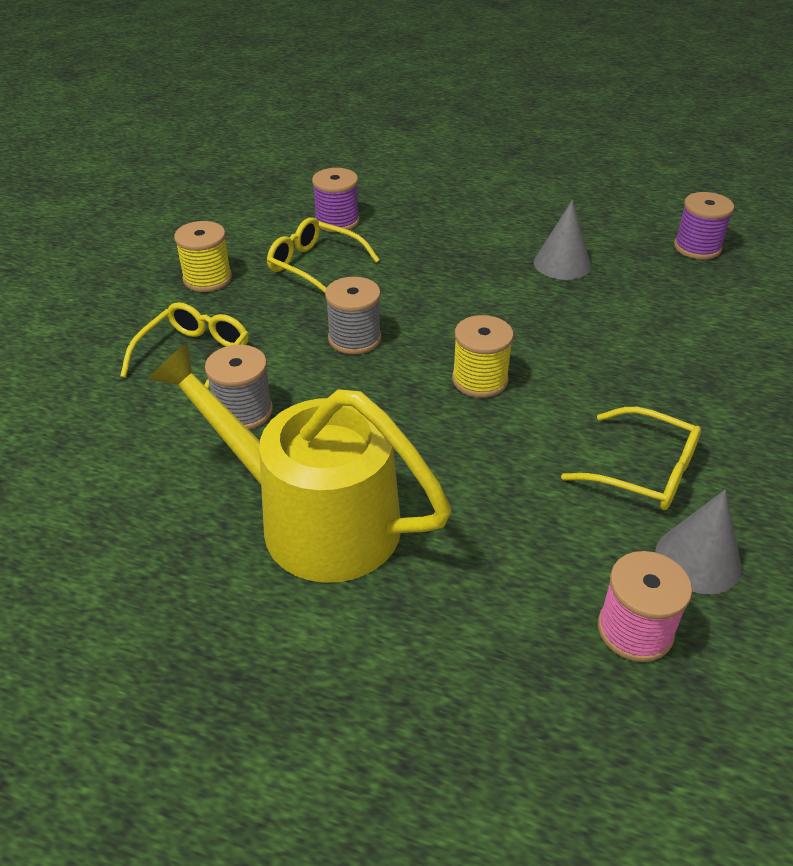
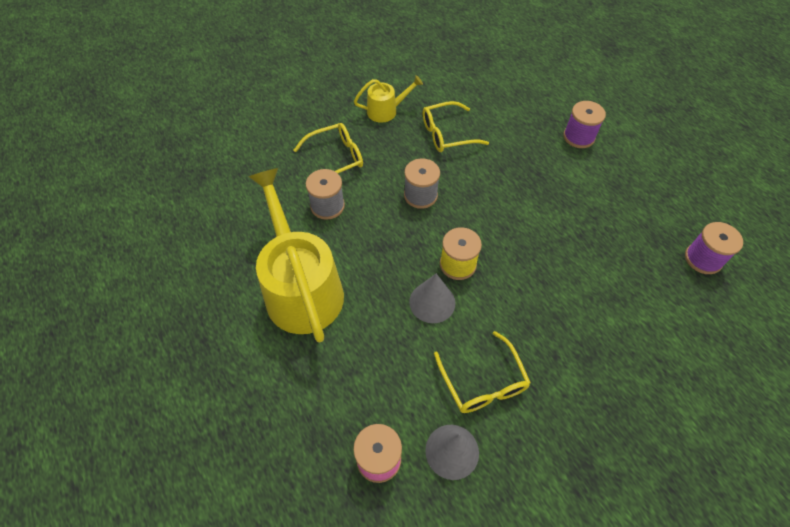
camera: 40 degrees right, 15 degrees up
(207, 279) = (386, 111): yellow spool -> yellow watering can
(315, 266) = (447, 134): yellow glasses -> yellow glasses turned 90 degrees counterclockwise
(337, 221) = (490, 108): purple spool -> purple spool (578, 137)
(562, 264) = (593, 216): grey cone -> grey cone (432, 302)

